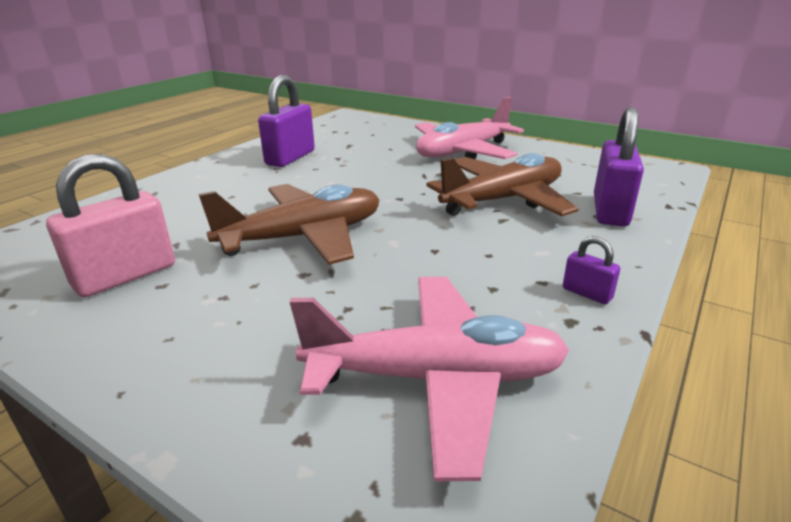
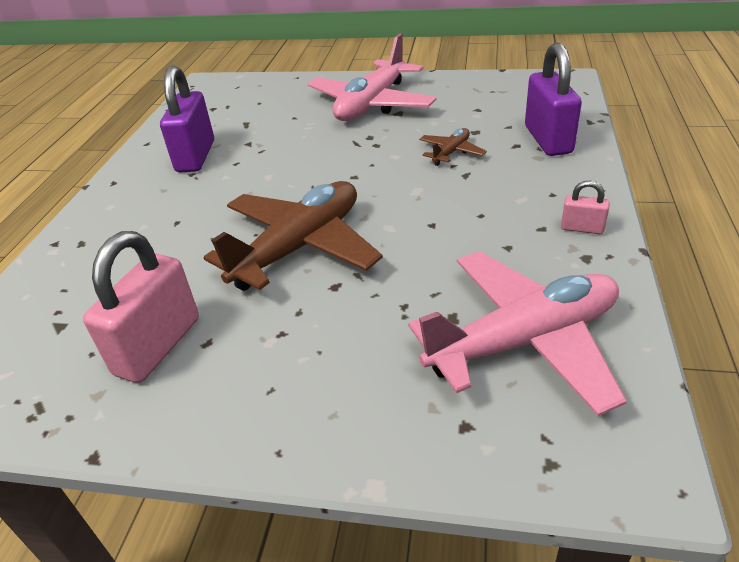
camera: 20 degrees left, 10 degrees up
(503, 200) = (451, 152): brown plane -> brown plane, size x0.45
(587, 293) = (582, 228): purple padlock -> pink padlock

